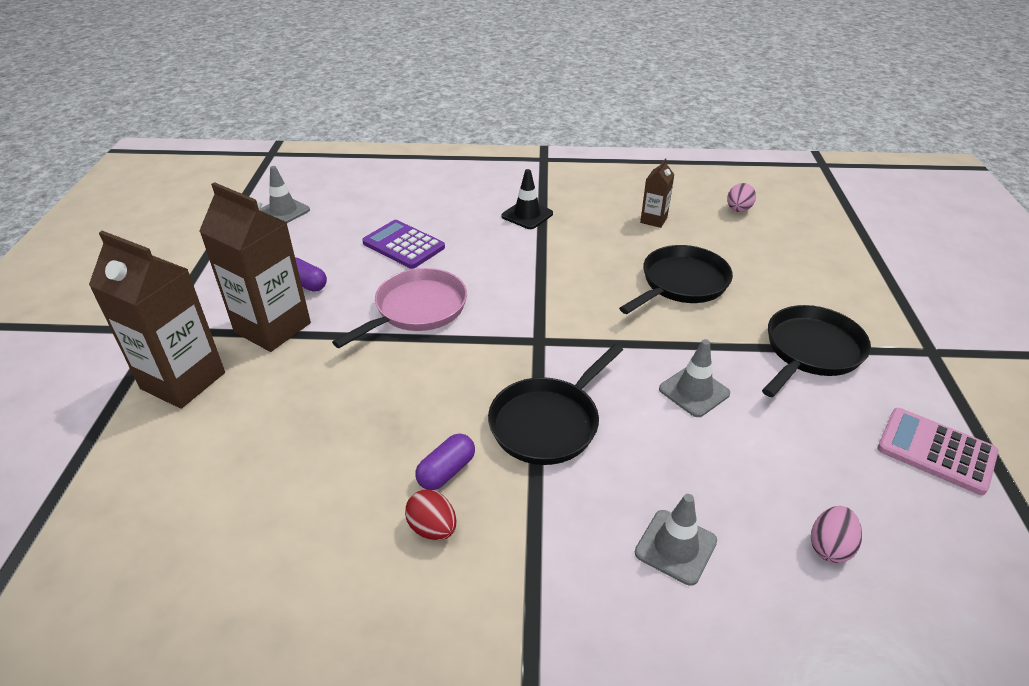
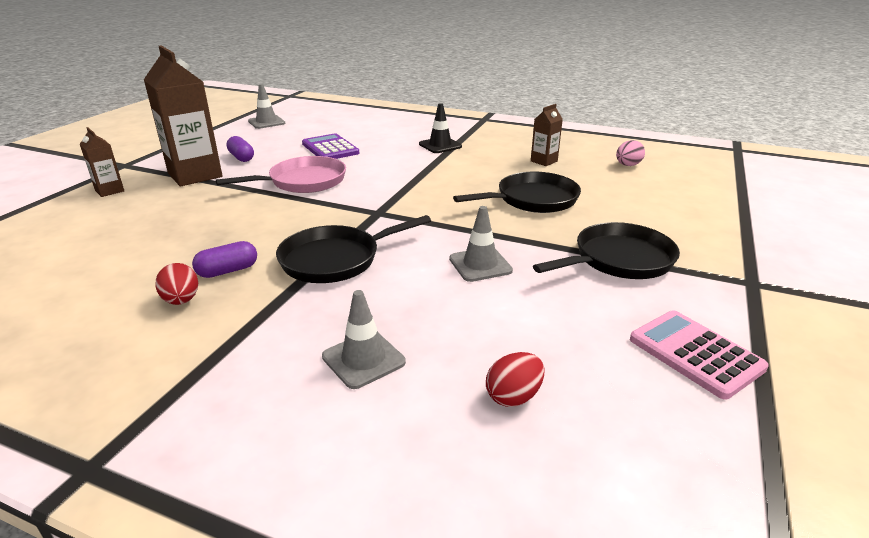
camera: 20 degrees right, 10 degrees down
(183, 381) = (109, 191): brown carton -> brown carton, size x0.49
(830, 547) = (513, 396): pink egg -> red egg

